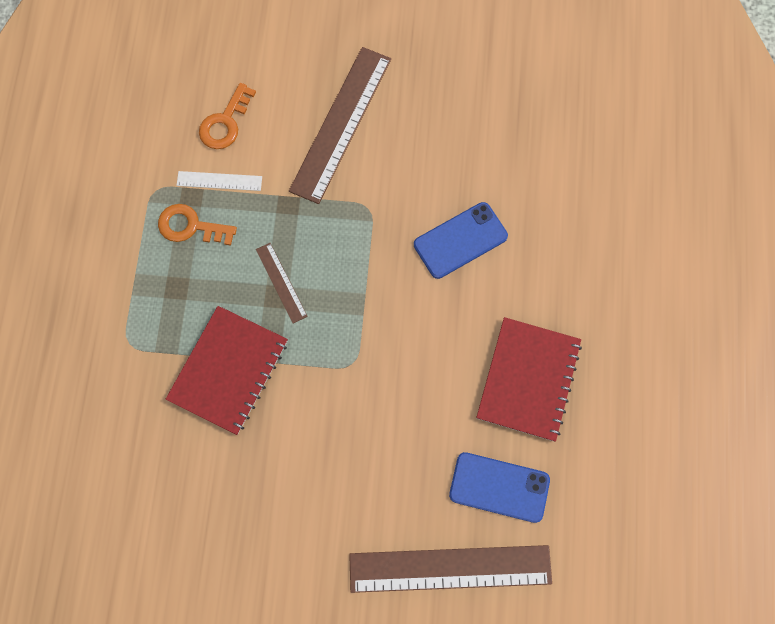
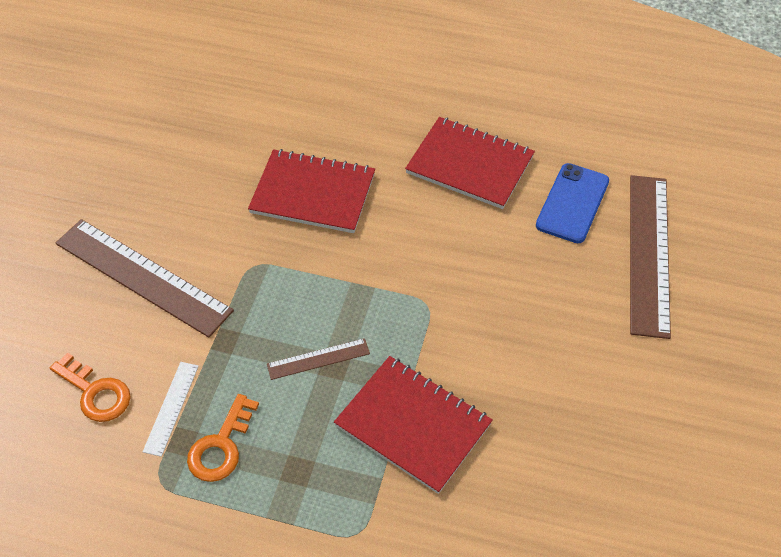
camera: 80 degrees left, 20 degrees down
(460, 240) = (313, 193): blue phone -> red notebook

